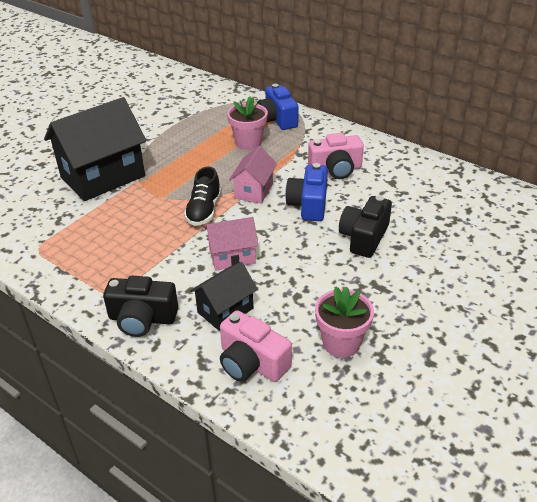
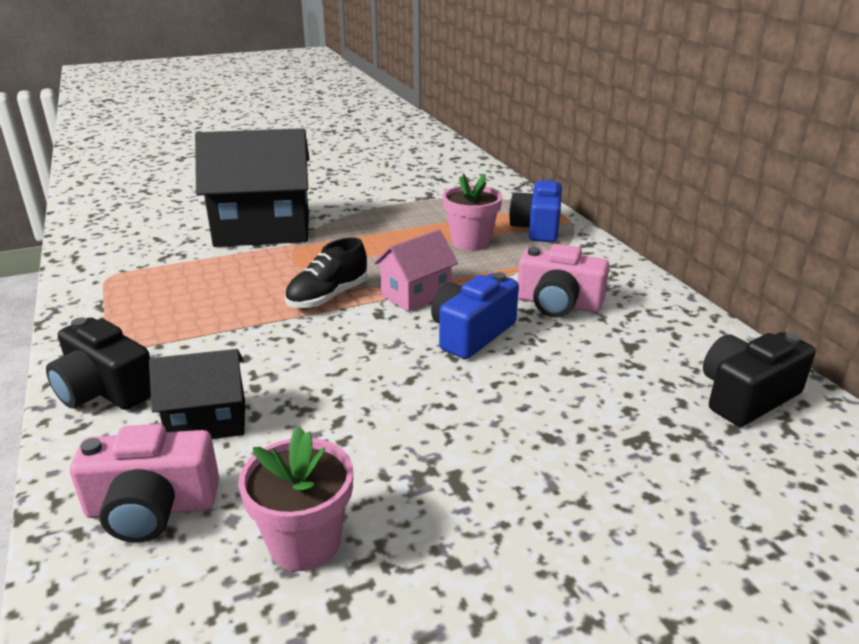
camera: 30 degrees right, 10 degrees down
(232, 257) = (297, 360): pink house -> none
(252, 362) = (152, 508): pink camera -> pink camera turned 75 degrees counterclockwise
(364, 237) = (508, 403): black camera -> black camera (746, 396)

